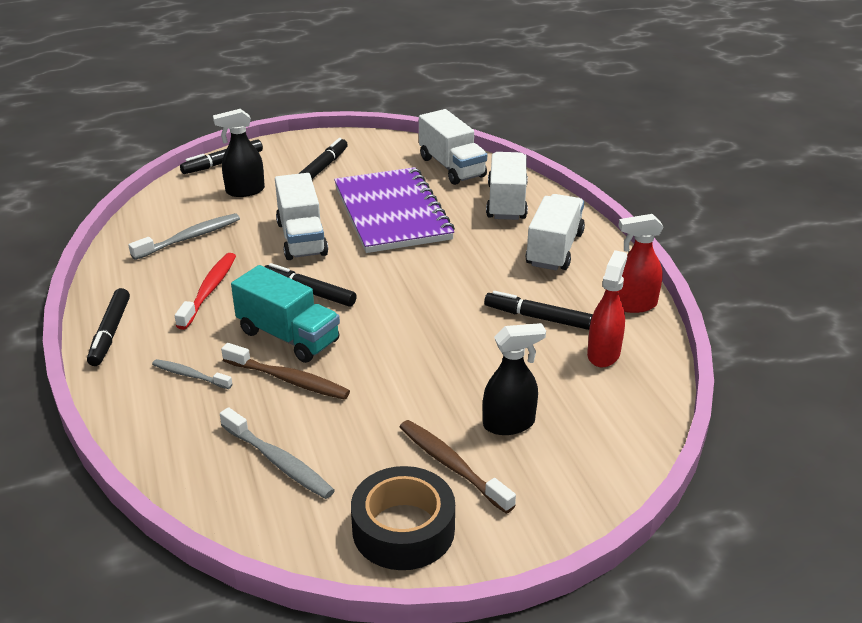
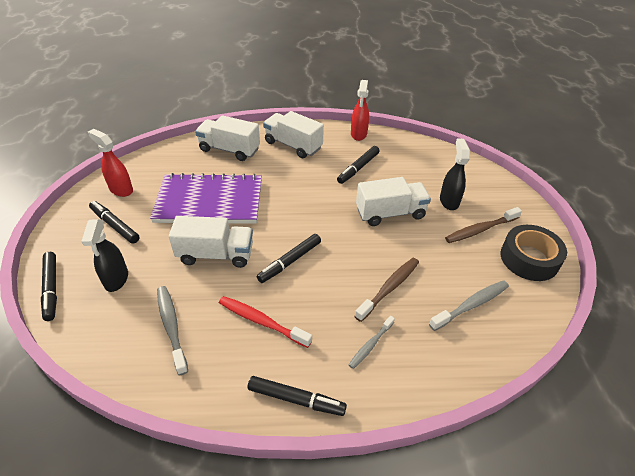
camera: 75 degrees left, 10 degrees up
(288, 336) = (340, 281): turquoise truck -> none
(452, 167) = (167, 161): white truck -> white truck (390, 213)
(603, 354) = (397, 155): red spray bottle -> red spray bottle (121, 189)

